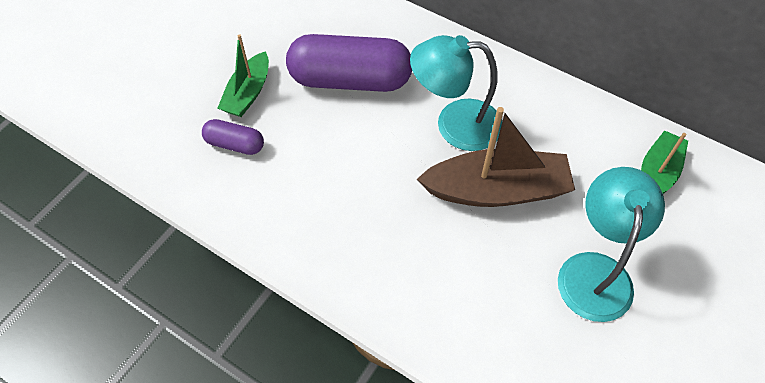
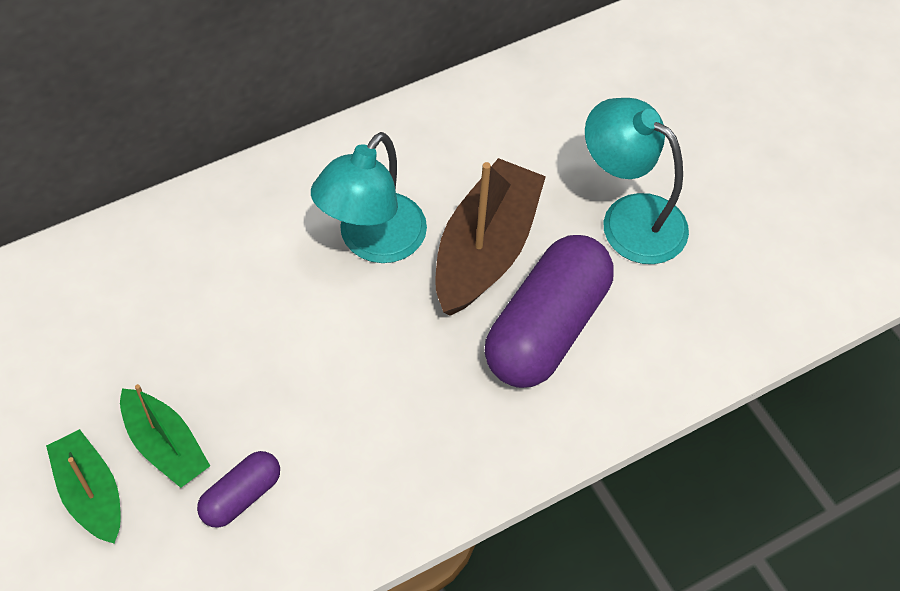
camera: 65 degrees left, 0 degrees up
(350, 80) = (229, 317): purple capsule -> purple capsule (546, 328)
(657, 173) = (552, 100): green boat -> green boat (91, 493)

